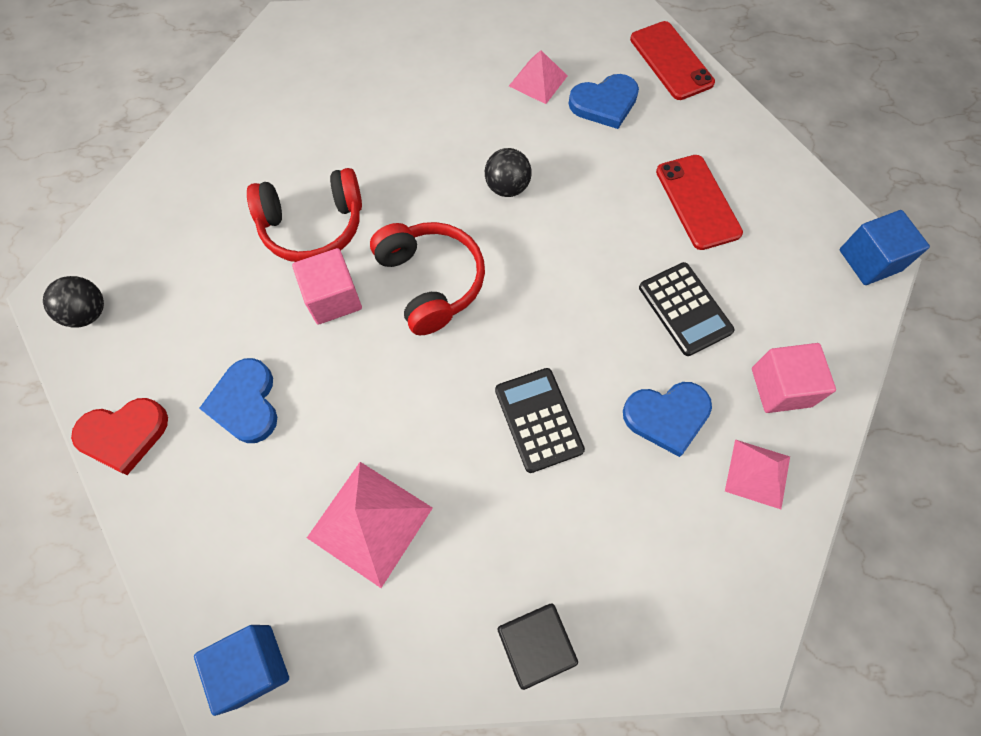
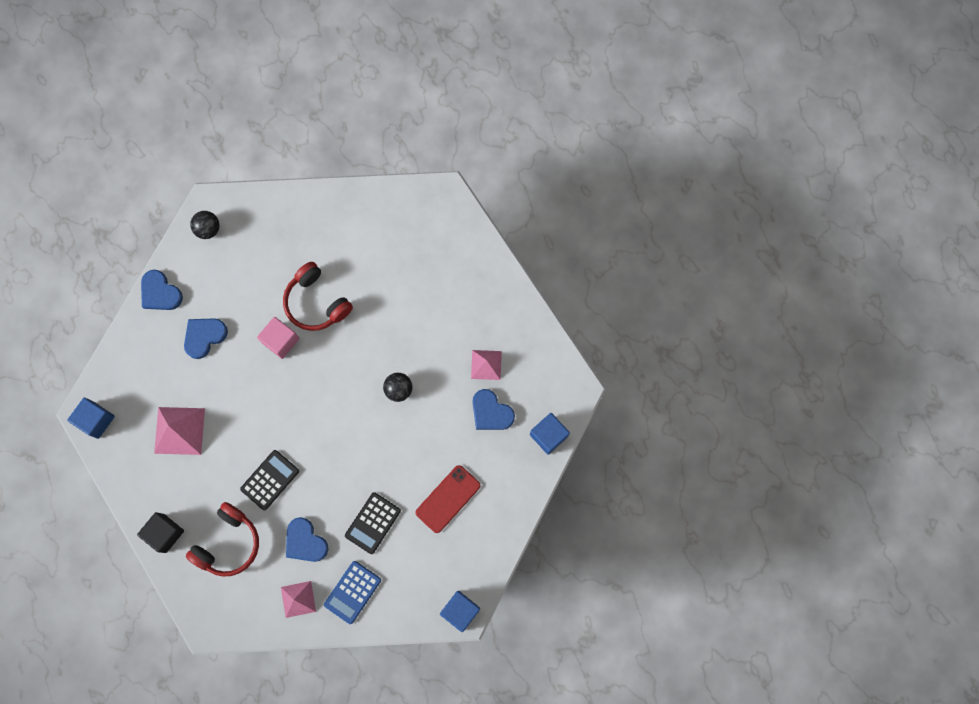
camera: 60 degrees right, 10 degrees up
(124, 435) = (160, 293): red heart -> blue heart
(431, 282) = (317, 383): red headphones -> red headphones (228, 543)
(671, 61) = (548, 435): red phone -> blue cube
(781, 387) = (352, 592): pink cube -> blue calculator

